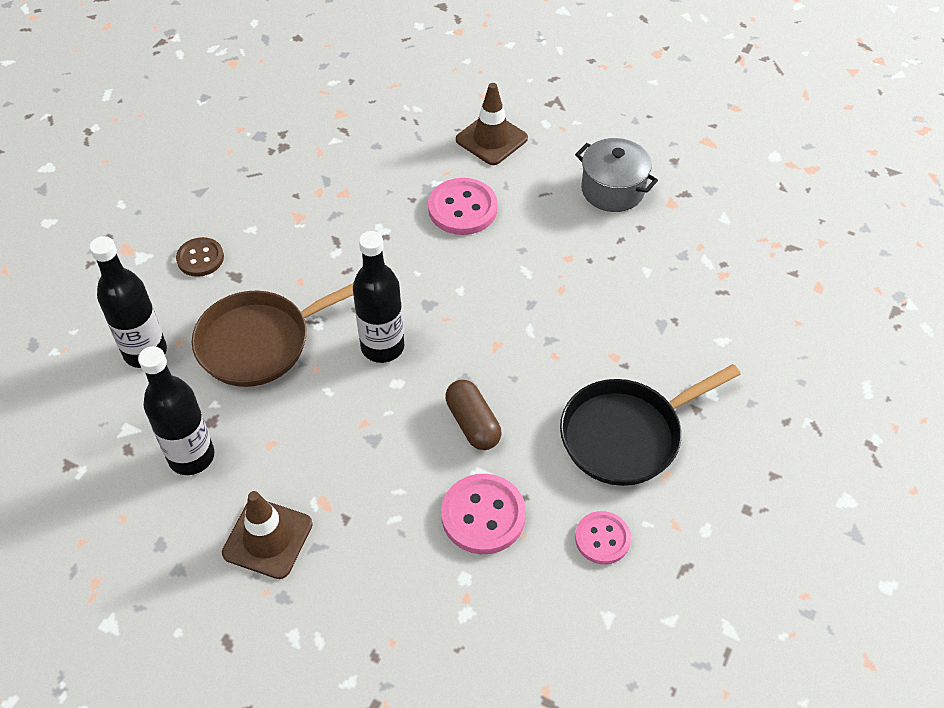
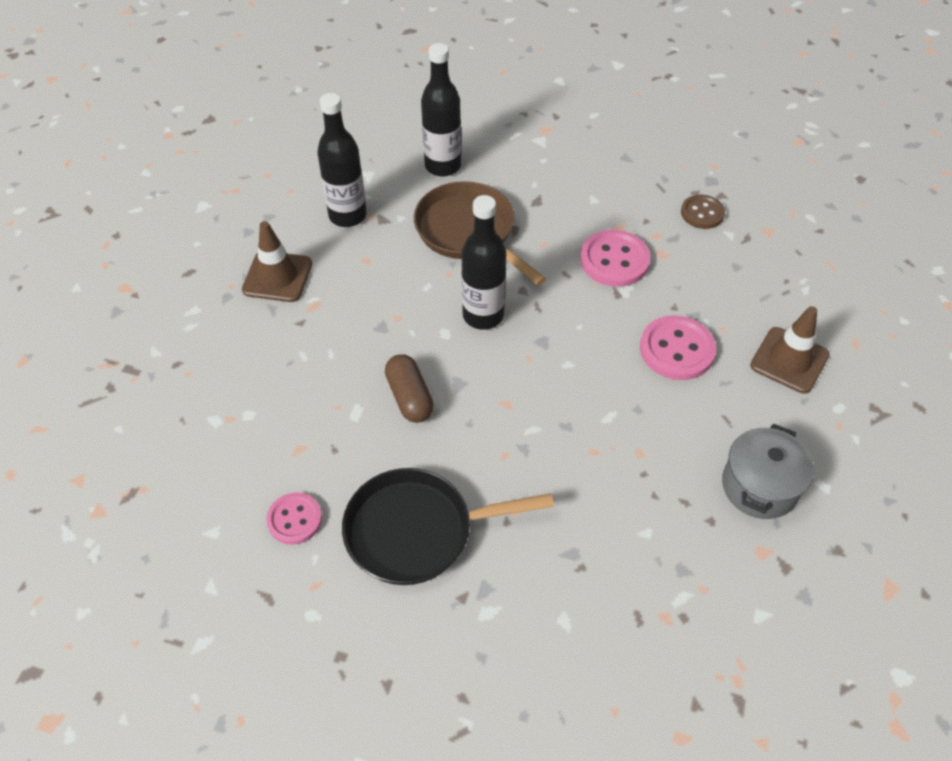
camera: 80 degrees right, 0 degrees up
(200, 258) = (549, 175): brown button -> brown button (702, 213)
(473, 423) = (410, 397): brown capsule -> brown capsule turned 75 degrees counterclockwise
(483, 515) = (311, 419): pink button -> pink button (614, 260)
(627, 435) = (417, 531): black pan -> black pan turned 60 degrees counterclockwise

